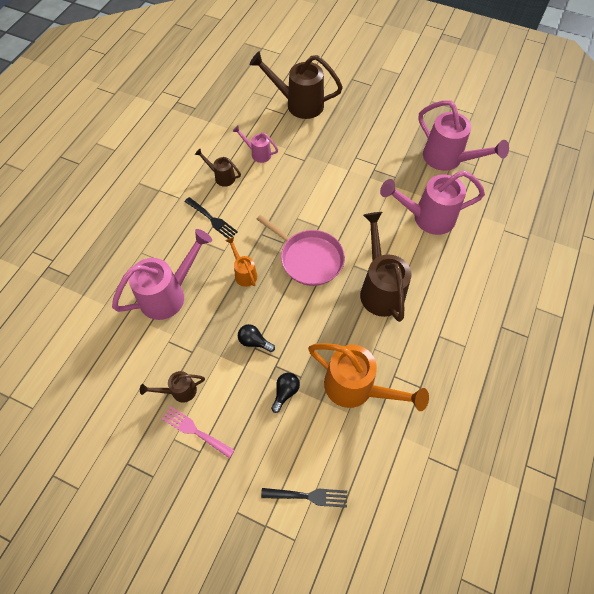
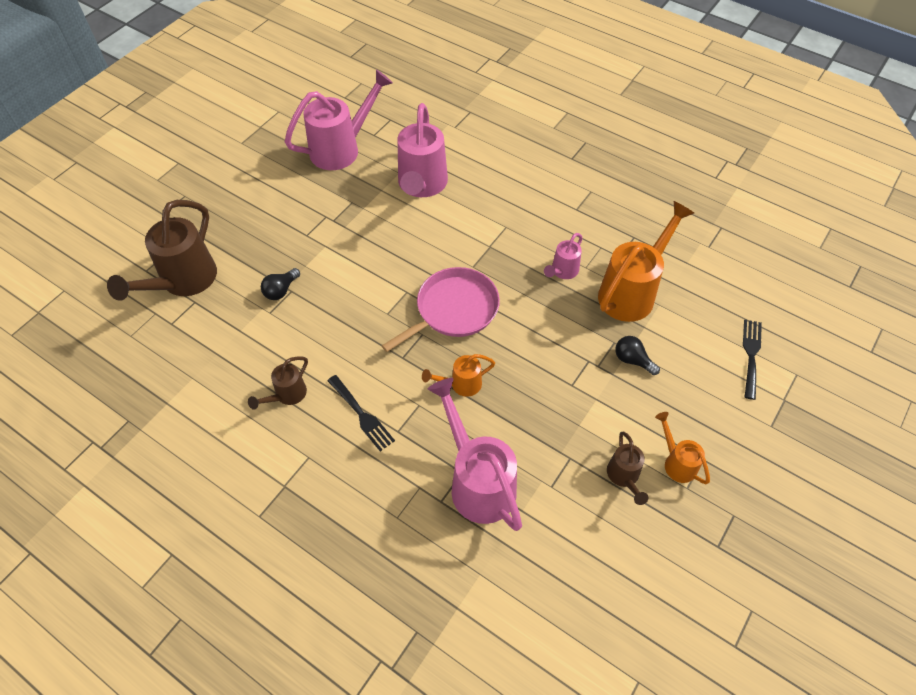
camera: 80 degrees left, 5 degrees down
(195, 431) = (677, 462): pink fork -> orange watering can
(212, 219) = (362, 415): black fork -> black fork turned 90 degrees clockwise
(254, 341) = (563, 384): black light bulb -> black light bulb (281, 290)
(258, 154) = (259, 344): pink watering can -> pink watering can (562, 271)
(380, 288) = (509, 247): brown watering can -> none

